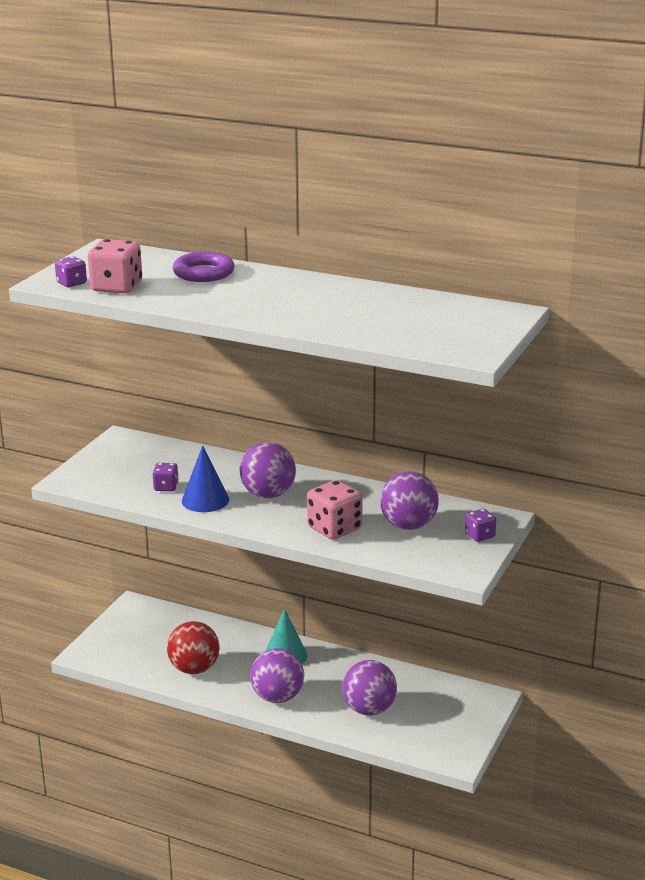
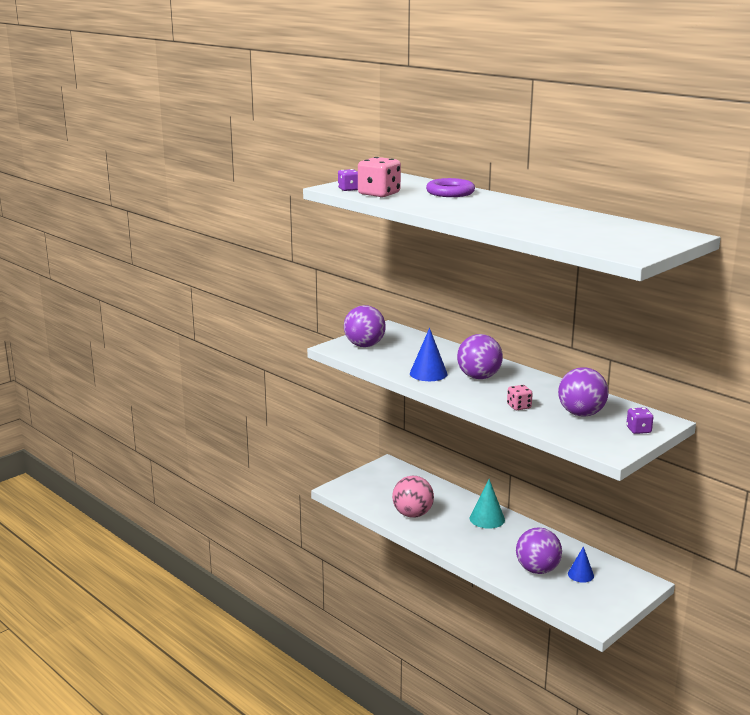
camera: 20 degrees right, 5 degrees down
(166, 487) = (404, 361): purple dice -> none
(194, 669) = (412, 514): red ball -> pink ball
(277, 697) = (467, 546): purple ball -> purple ball (364, 345)
(334, 528) = (519, 406): pink dice -> pink dice, size x0.56
(419, 704) = (580, 575): none -> blue cone

